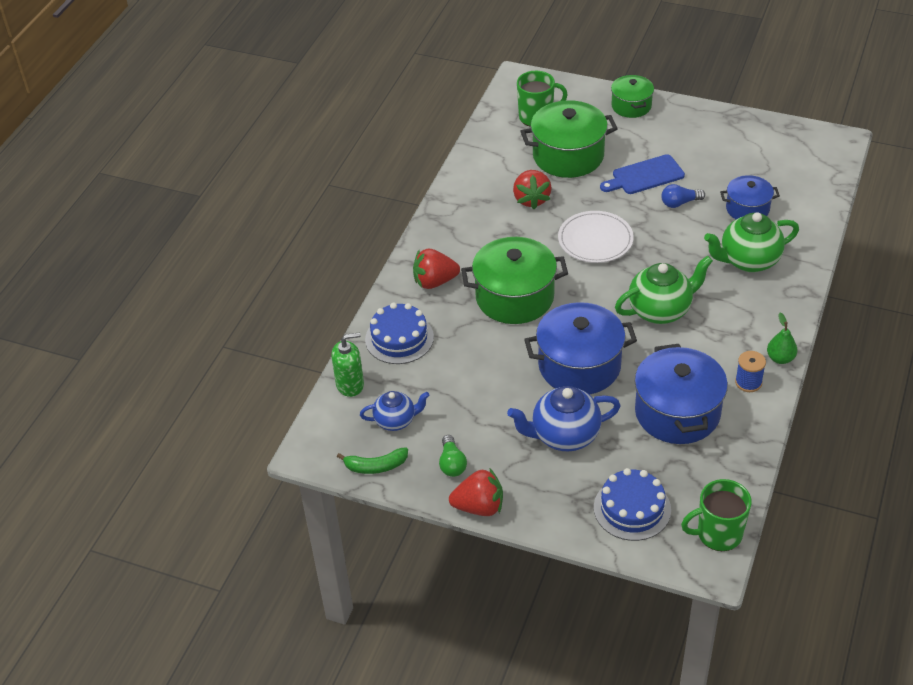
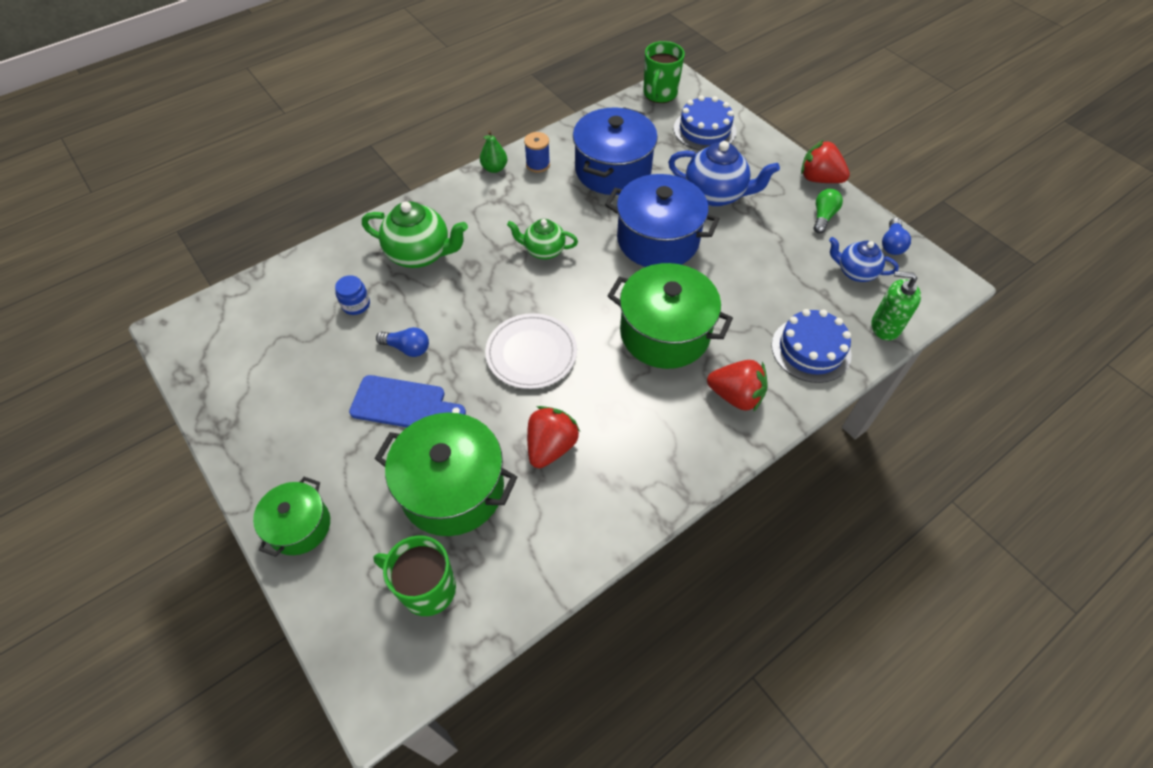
camera: 150 degrees left, 10 degrees up
(376, 466) = (892, 244): green banana -> blue light bulb
(661, 310) = (543, 250): green teapot -> green teapot, size x0.62
(718, 534) = (659, 94): green mug -> green mug turned 90 degrees clockwise
(747, 209) = (356, 304): blue pot -> blue jar

